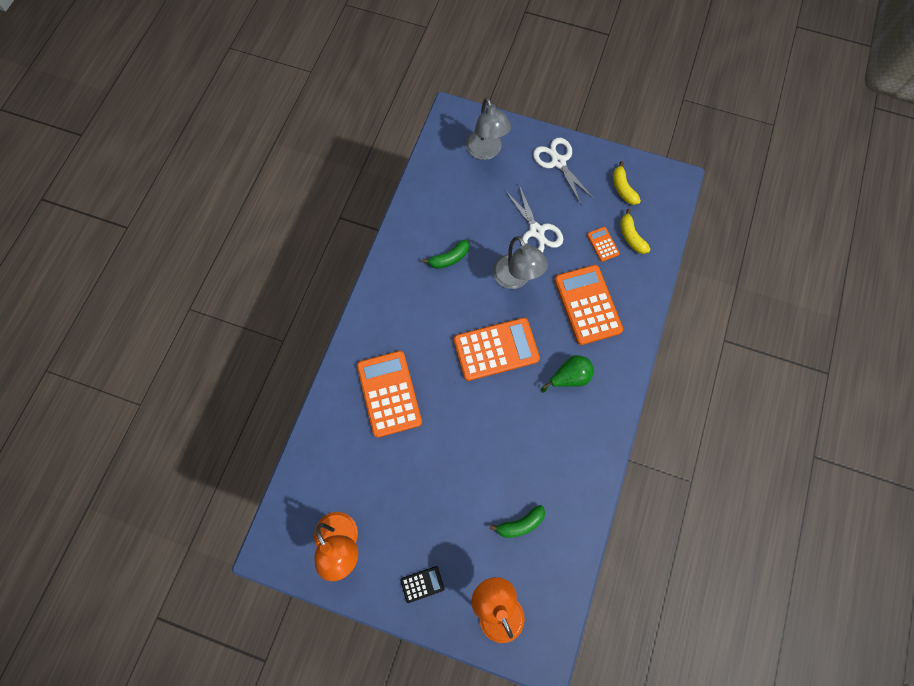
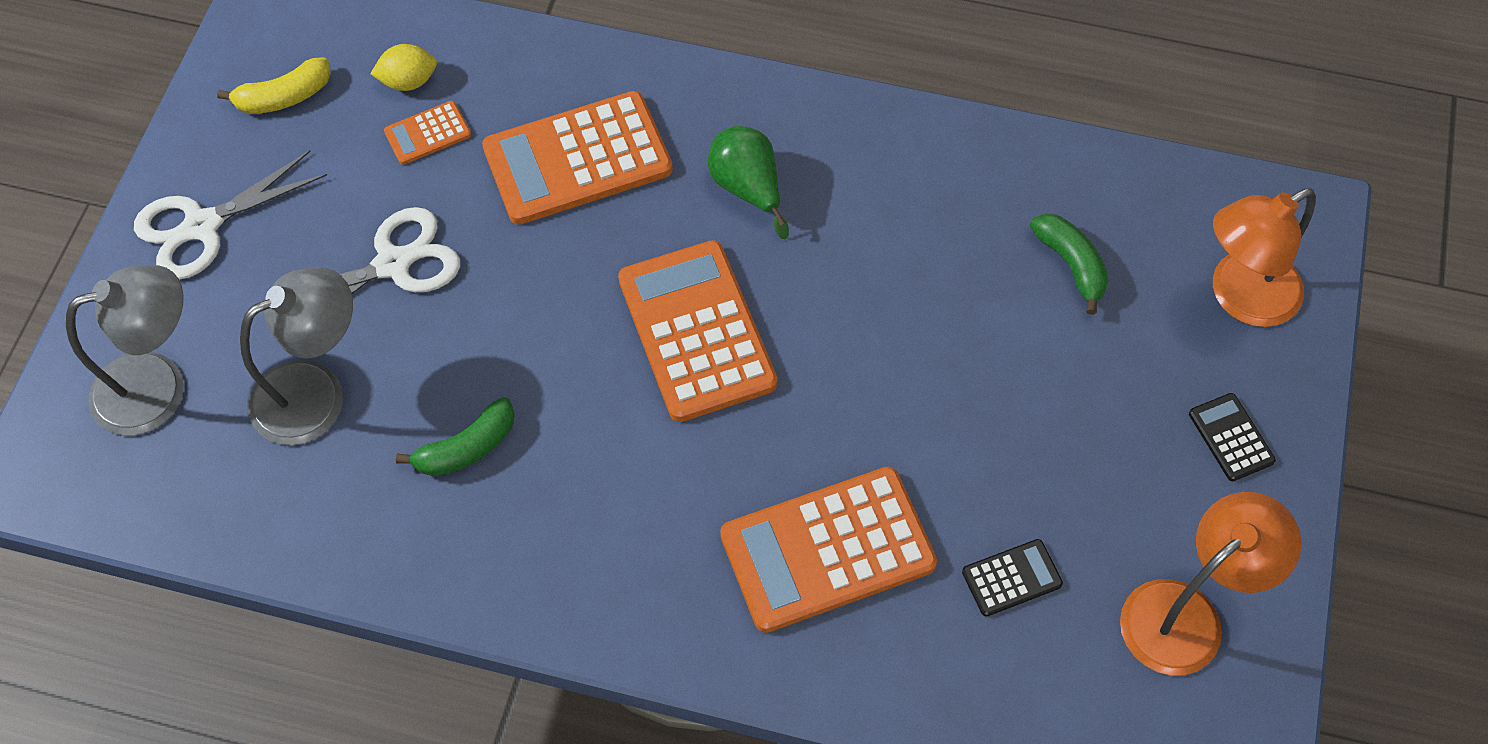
camera: 95 degrees left, 10 degrees down
(367, 468) = (1011, 578): none -> black calculator
(449, 258) = (466, 448): green banana -> green banana turned 90 degrees clockwise
(516, 278) = (518, 301): grey lamp -> grey lamp (316, 393)
(631, 236) = (408, 81): yellow banana -> yellow lemon

